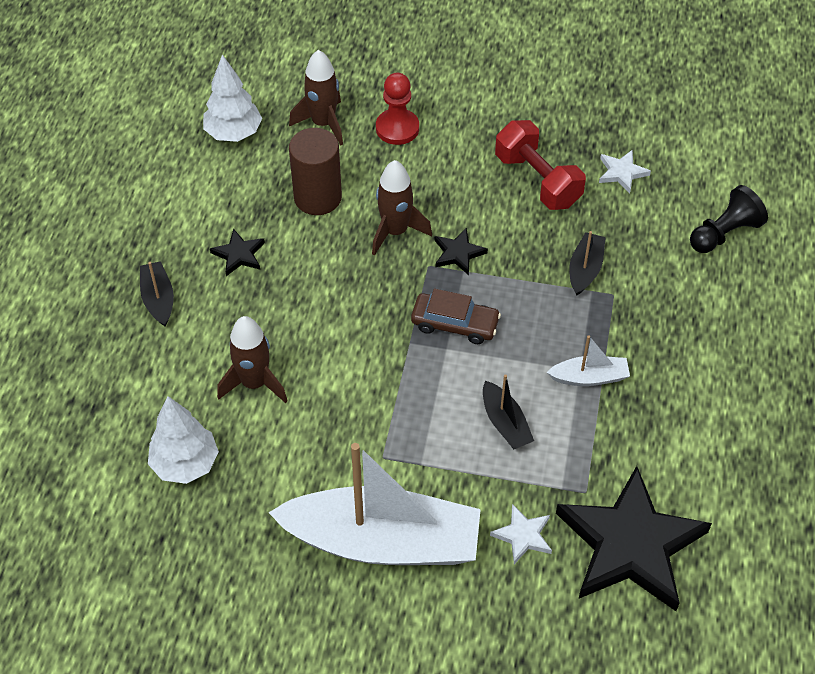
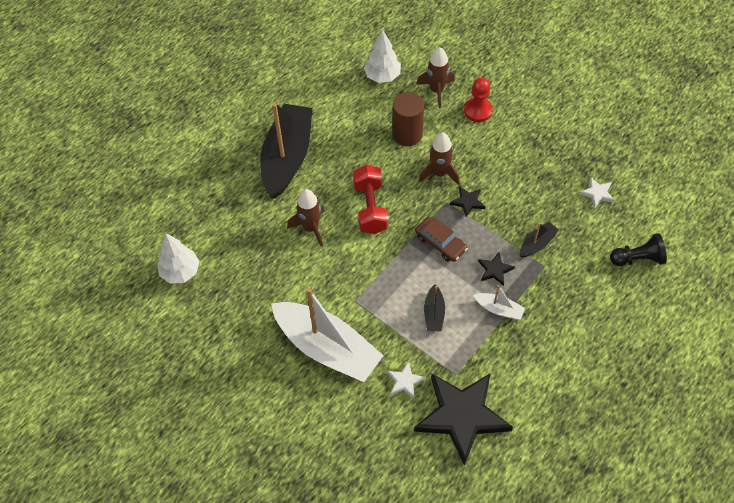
camera: 30 degrees right, 5 degrees up
(158, 299) = (287, 157): black boat -> black boat, size x2.34
(185, 464) = (250, 256): white tree -> white tree (180, 272)
(239, 254) = (344, 150): black star -> black star (495, 270)
(537, 180) = (542, 177): red dumbbell -> red dumbbell (370, 208)

